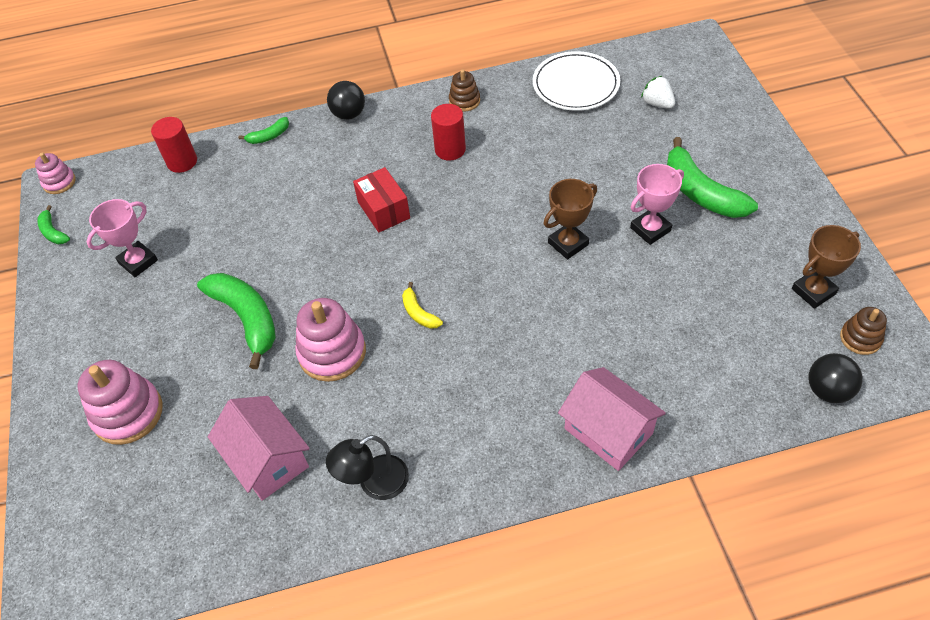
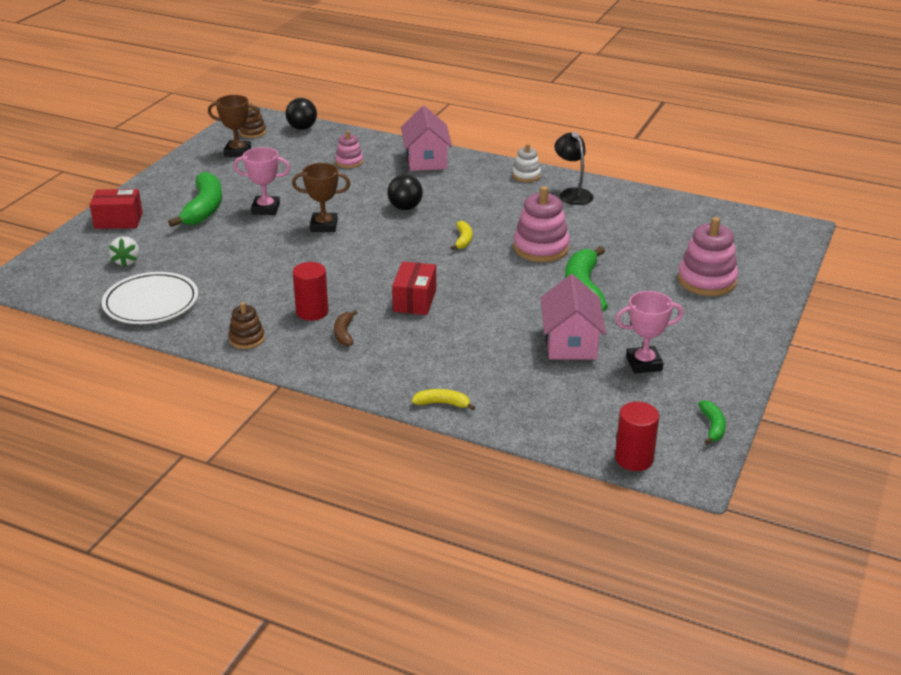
camera: 145 degrees left, 20 degrees down
(59, 182) = (685, 473): pink stacking toy -> pink stacking toy (349, 162)
(182, 162) = (545, 425): red cylinder -> red cylinder (634, 459)
(267, 459) = (627, 225): pink house -> pink house (570, 342)
(269, 136) = (442, 403): green banana -> yellow banana
(349, 114) = (351, 382): black ball -> black ball (405, 208)
(374, 483) = (572, 194): black lamp -> black lamp turned 120 degrees counterclockwise
(402, 146) = (344, 333): none -> brown banana
(461, 484) = (526, 176): none -> white stacking toy
(740, 133) = (118, 221): none -> red box

